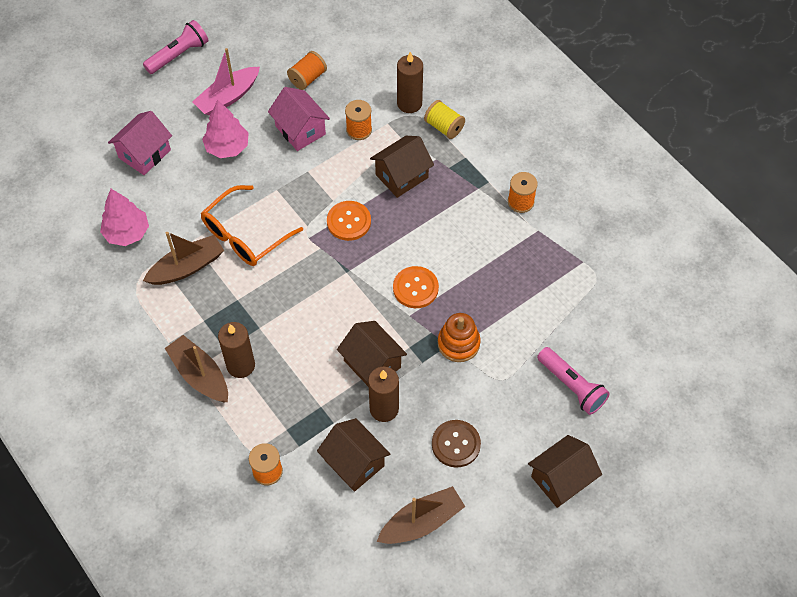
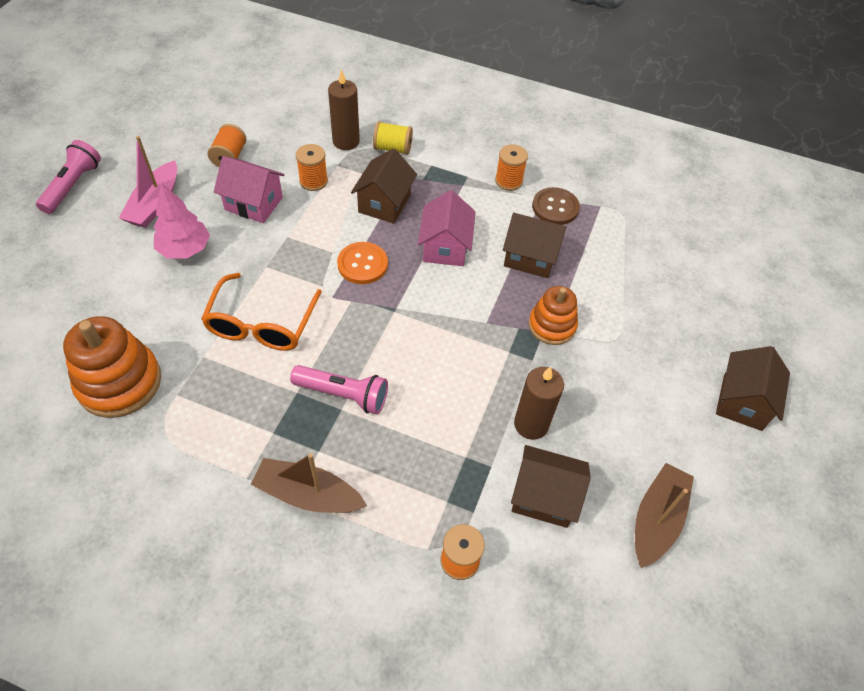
camera: 35 degrees left, 5 degrees down
(127, 233) = (119, 382): pink tree -> orange stacking toy
(144, 154) = (91, 293): pink house -> pink house (445, 247)
(187, 267) = (216, 386): brown boat -> none
(240, 365) = (348, 459): brown candle -> none
(372, 364) = (485, 386): brown house -> brown house (530, 257)
(415, 288) = (473, 295): orange button -> none
(456, 444) = (625, 421): brown button -> brown button (555, 207)
(571, 386) = (679, 314): pink flashlight -> pink flashlight (343, 395)

